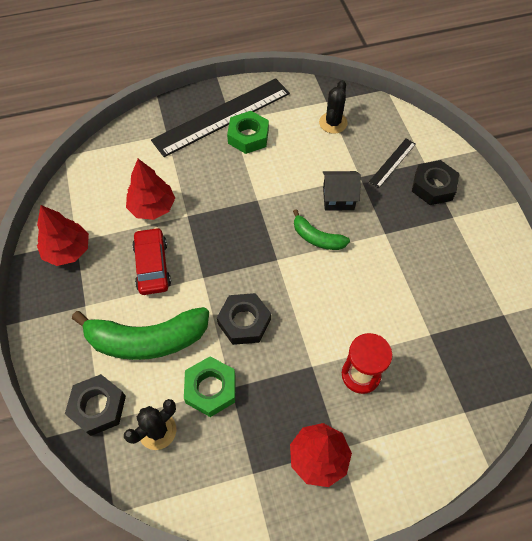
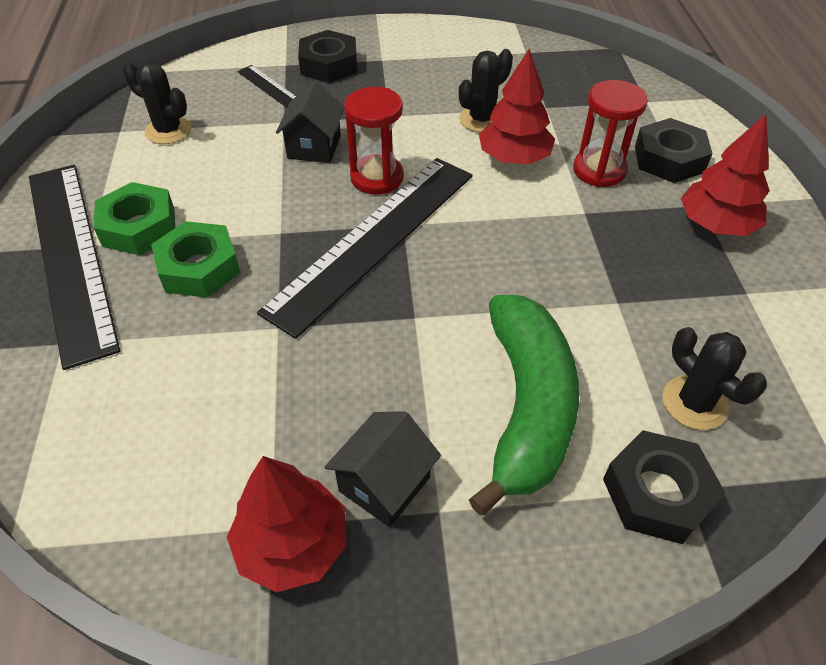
camera: 80 degrees left, 10 degrees down
(98, 280) = (384, 484): none -> black house
(152, 207) = (237, 379): red tree -> red tree (514, 158)
(152, 266) = (373, 388): red car -> none
(210, 389) = (620, 326): green nut -> green nut (199, 267)
(244, 322) = (507, 274): black nut -> black nut (669, 159)
(260, 247) = (374, 240): none -> black ruler
(317, 238) = (377, 177): green banana -> red hourglass
(399, 291) = (481, 119): none -> black cactus

